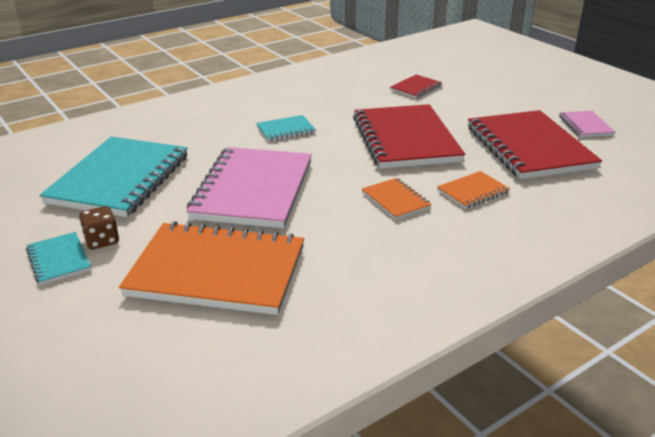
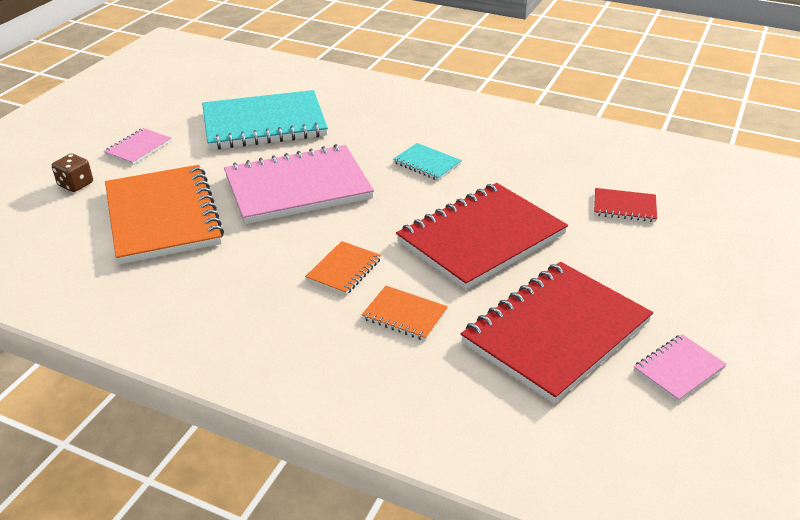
camera: 60 degrees right, 5 degrees up
(59, 260) = (138, 148): turquoise notebook -> pink notebook
(102, 240) = (173, 153): brown dice -> brown dice (76, 184)

